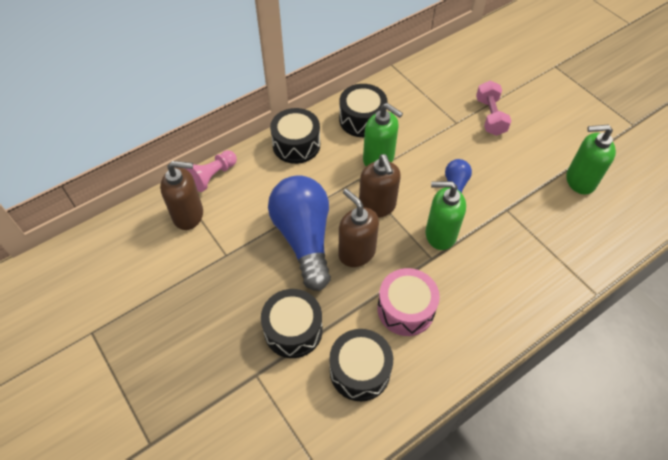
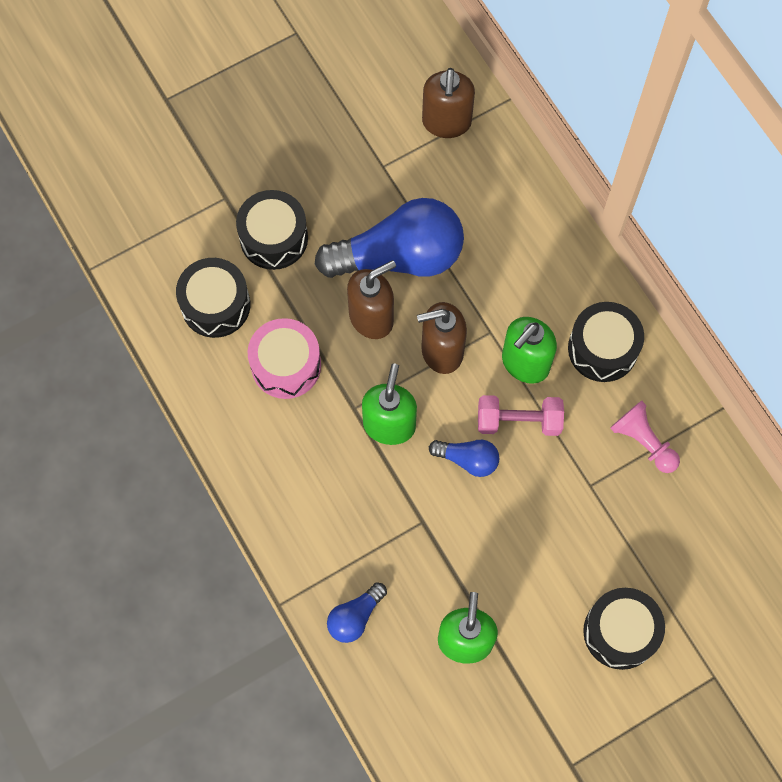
camera: 95 degrees right, 15 degrees up
(213, 176) = (508, 149): pink pawn -> pink pawn (643, 441)
(296, 145) = (558, 255): black drum -> black drum (620, 632)
(490, 116) = (600, 539): pink dumbbell -> pink dumbbell (518, 421)
(588, 244) = (355, 617): none -> blue light bulb

